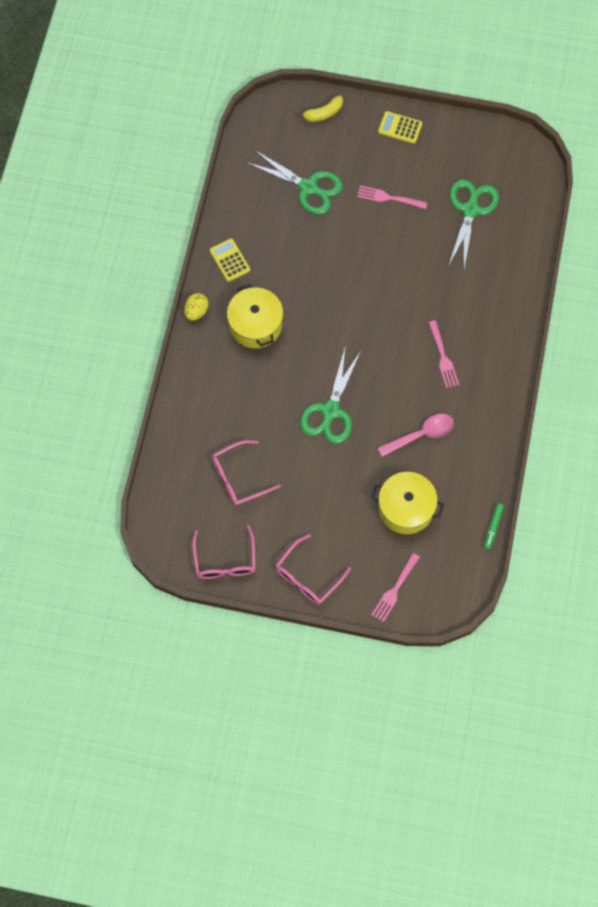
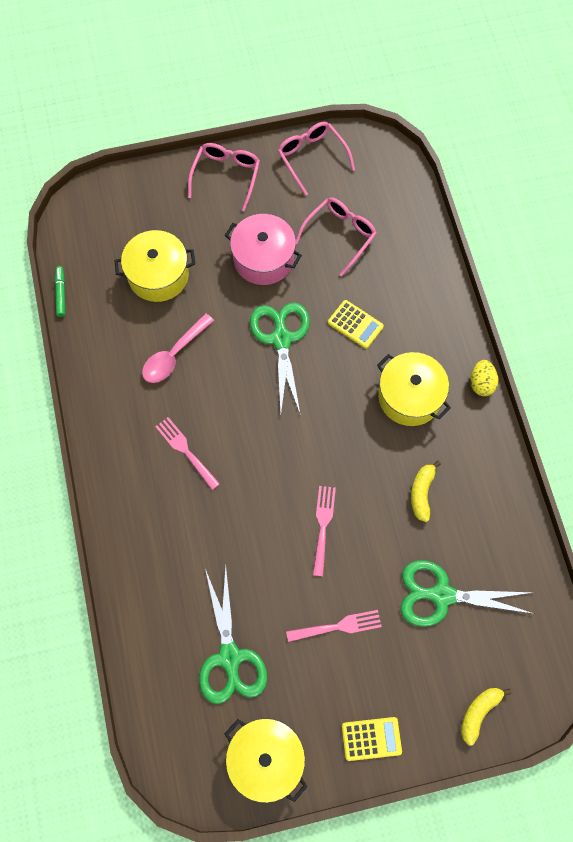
camera: 155 degrees right, 0 degrees up
(229, 260) = (480, 458): yellow calculator -> yellow calculator (355, 324)
(285, 255) = (422, 493): none -> yellow banana
(312, 484) = (263, 259): none -> pink pot
(394, 590) = (136, 197): pink fork -> pink fork (323, 526)
(473, 144) = (266, 759): none -> yellow pot

